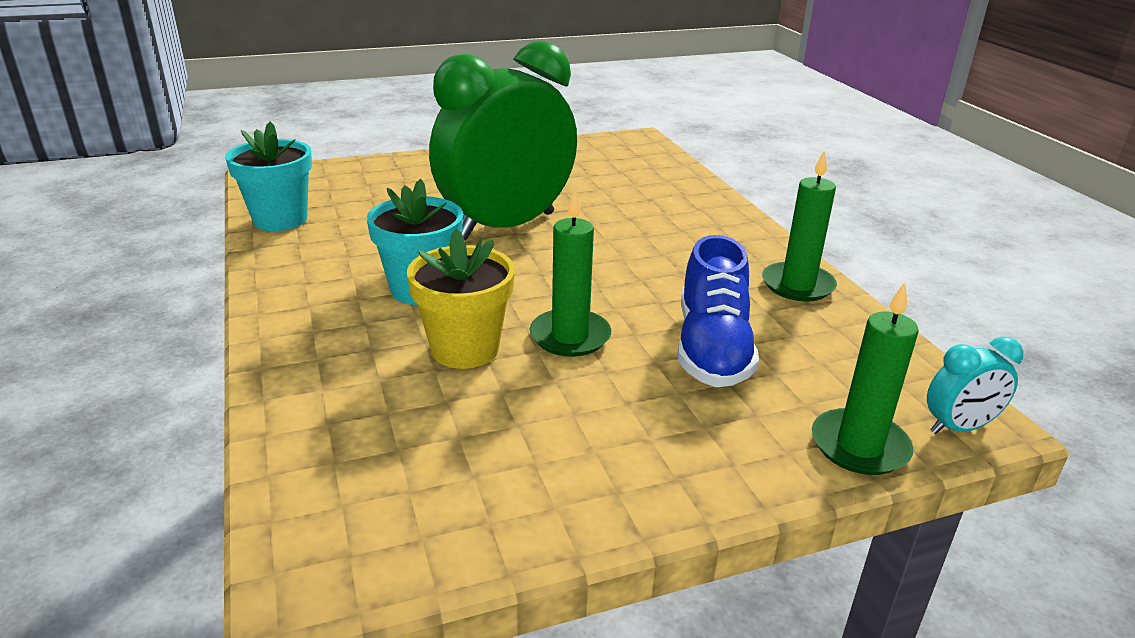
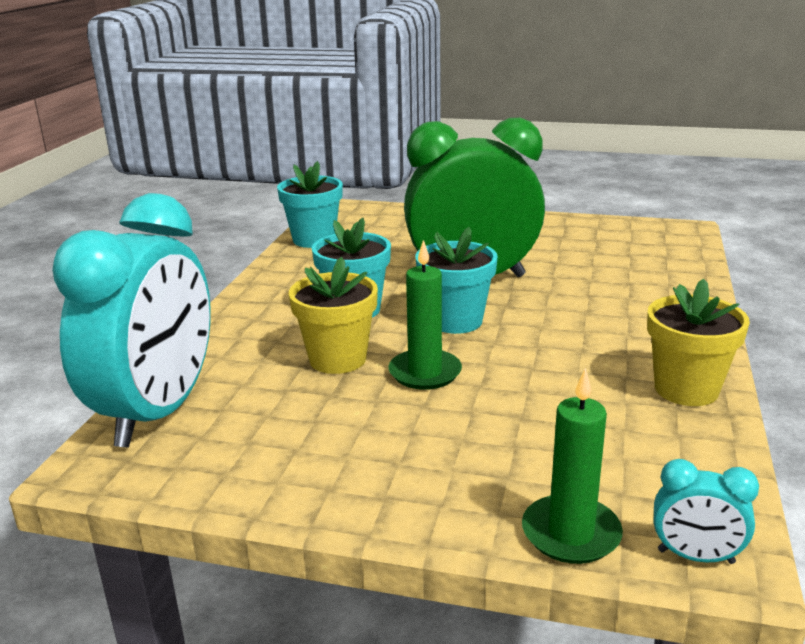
camera: 35 degrees right, 5 degrees down
(321, 481) = (158, 412): none -> turquoise clock
(539, 274) = (456, 321): none -> turquoise flower pot
(712, 348) = (533, 416): blue shoe -> none
(797, 285) = (686, 389): green candle -> yellow flower pot

